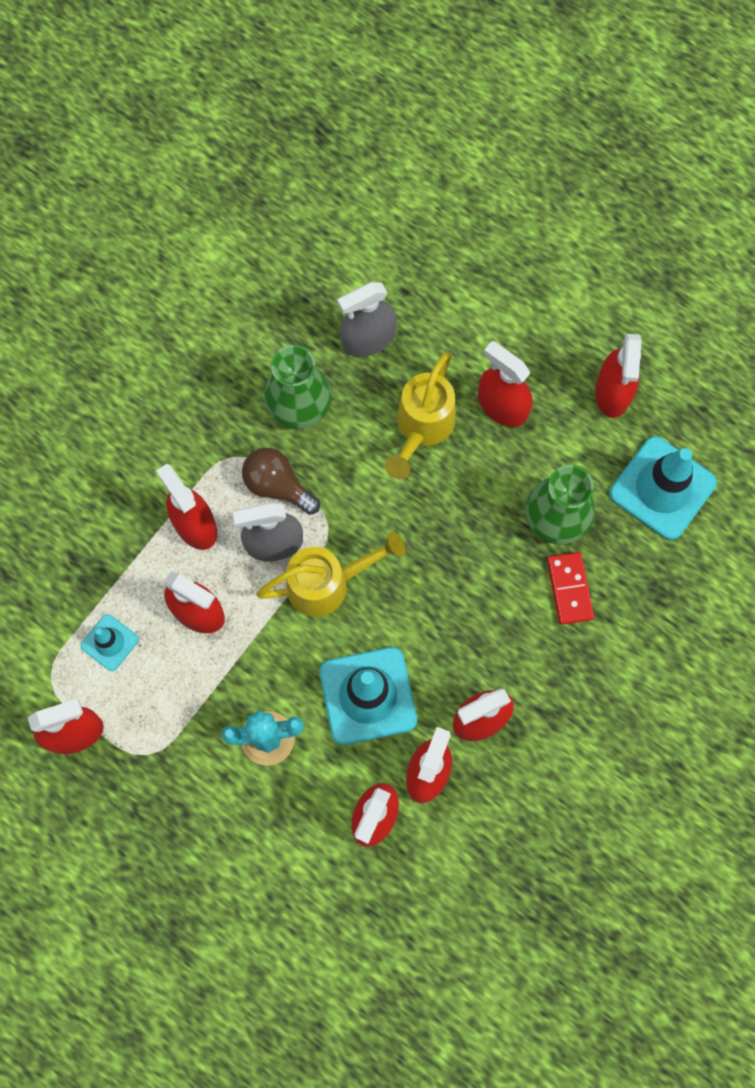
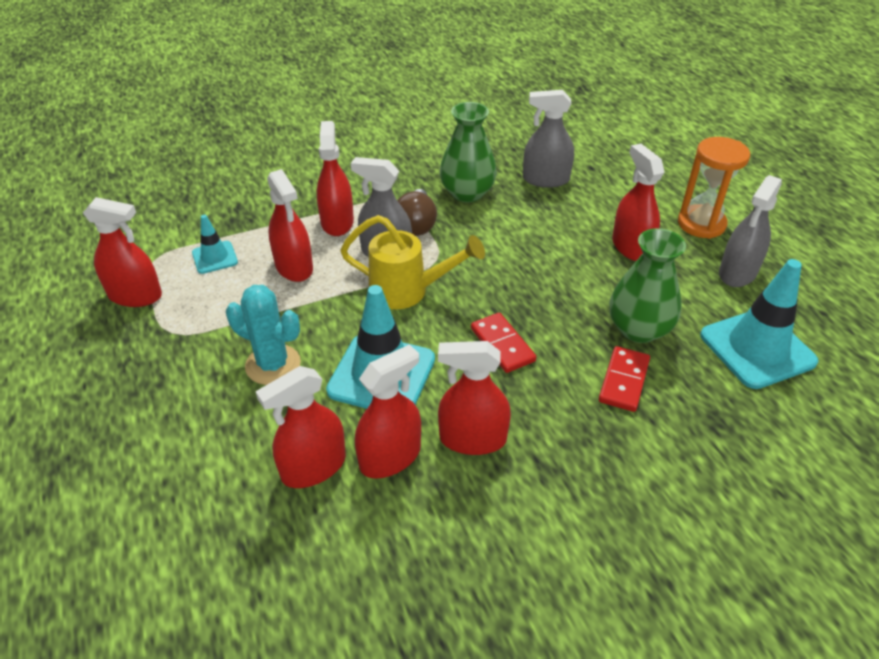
camera: 30 degrees right, 30 degrees down
(277, 486) = (416, 225): brown light bulb -> brown light bulb turned 150 degrees counterclockwise
(421, 428) = (554, 236): yellow watering can -> none
(449, 603) = (502, 345): none -> red domino
(554, 333) = (701, 224): none -> orange hourglass
(613, 392) = (737, 273): red spray bottle -> grey spray bottle

